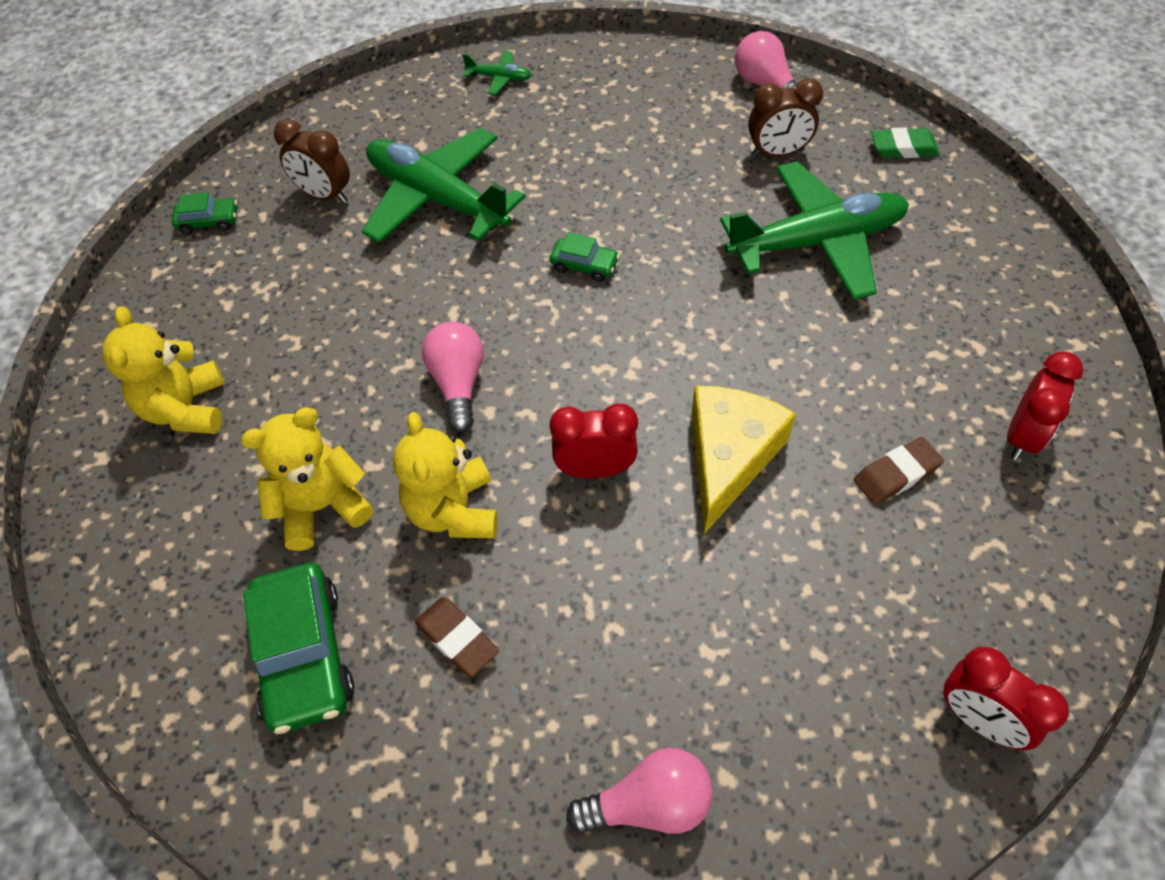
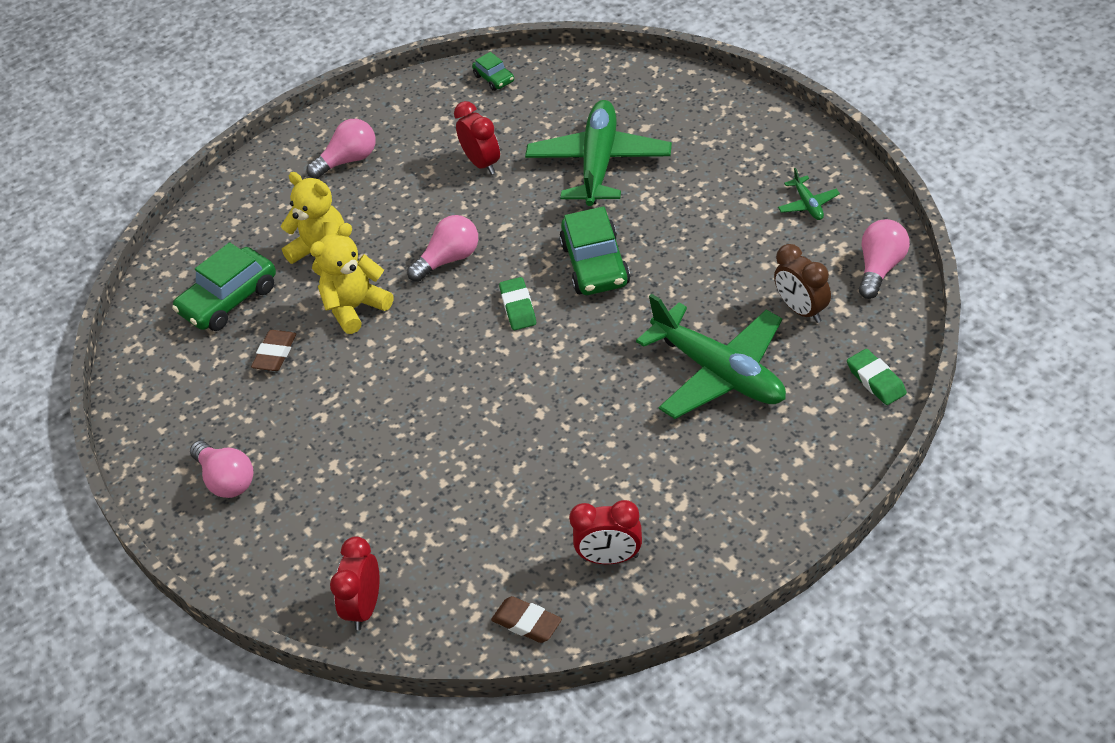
camera: 65 degrees right, 10 degrees down
(186, 409) = (348, 160): yellow teddy bear -> pink light bulb
(324, 195) = (558, 112): brown clock -> none
(499, 78) = (750, 125): green plane -> green plane (808, 204)
(584, 265) = (595, 264): green car -> green car, size x1.94
(591, 355) = (518, 307): none -> green eraser
(595, 469) = (428, 353): red clock -> red clock (482, 164)
(728, 458) = (481, 412): yellow cheese -> none
(896, 474) = (526, 501): brown eraser -> brown eraser (527, 623)

